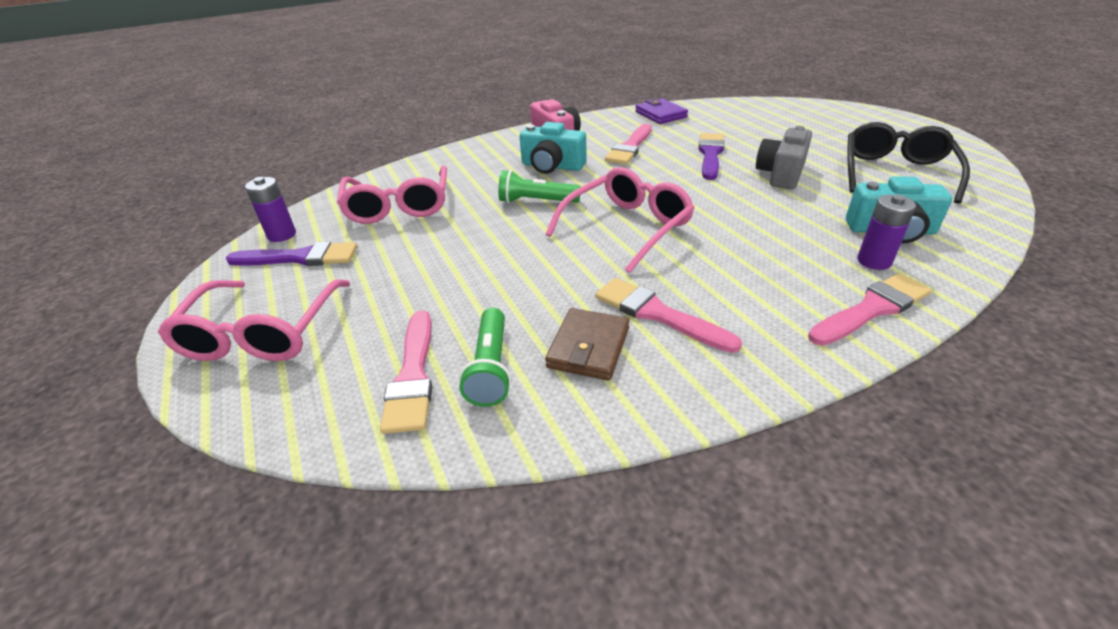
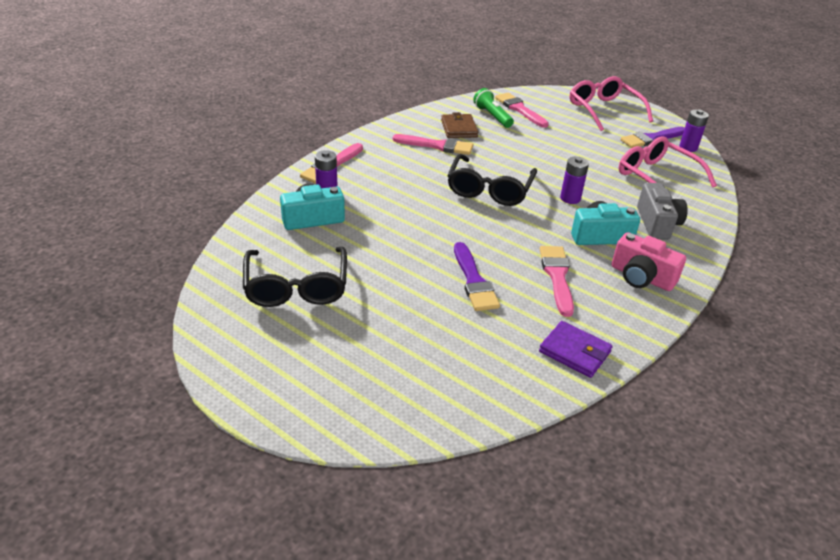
camera: 150 degrees right, 0 degrees up
(536, 201) = (570, 198): green flashlight -> purple battery
(626, 228) = (489, 189): pink glasses -> black glasses
(781, 174) = (399, 265): grey camera -> grey camera (657, 223)

